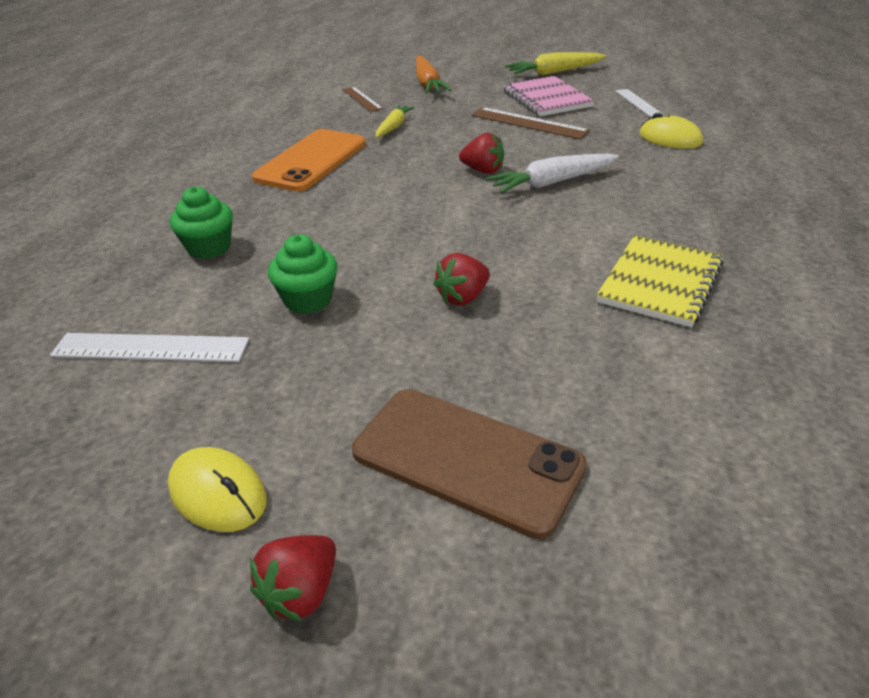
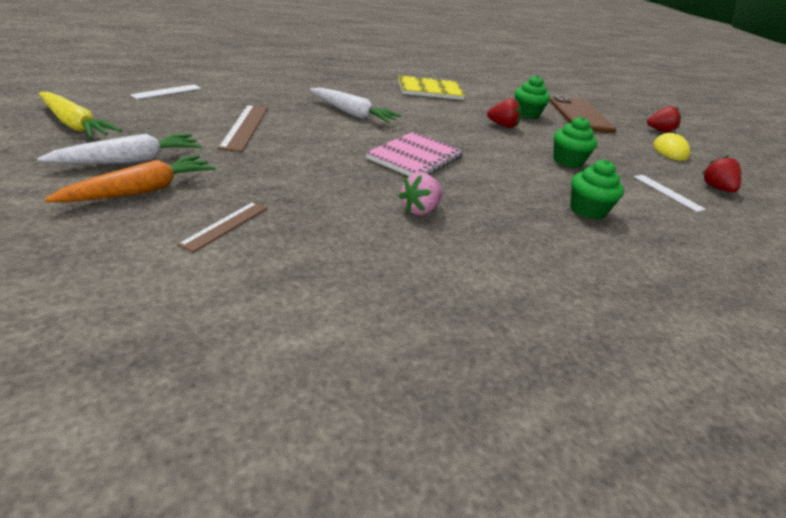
camera: 130 degrees left, 5 degrees down
(150, 348) = (668, 192): white ruler -> white ruler, size x0.64
(311, 161) = (420, 210): orange phone -> pink strawberry
(393, 127) = (302, 185): yellow carrot -> none
(477, 83) = (129, 161): none -> white carrot
(483, 170) = (357, 135): red strawberry -> red strawberry (717, 188)
(504, 359) = (527, 114): none -> green cupcake
(546, 99) = (172, 124): pink notebook -> pink notebook (415, 158)
(670, 138) = (244, 84): yellow mouse -> none

